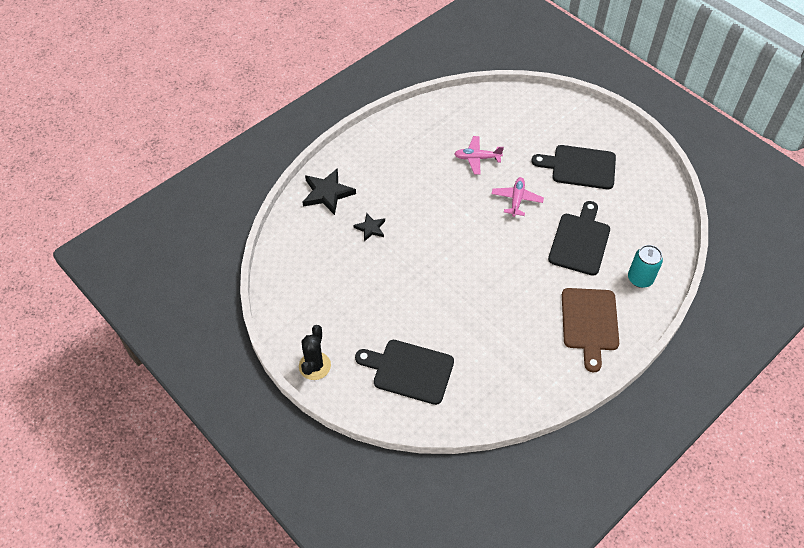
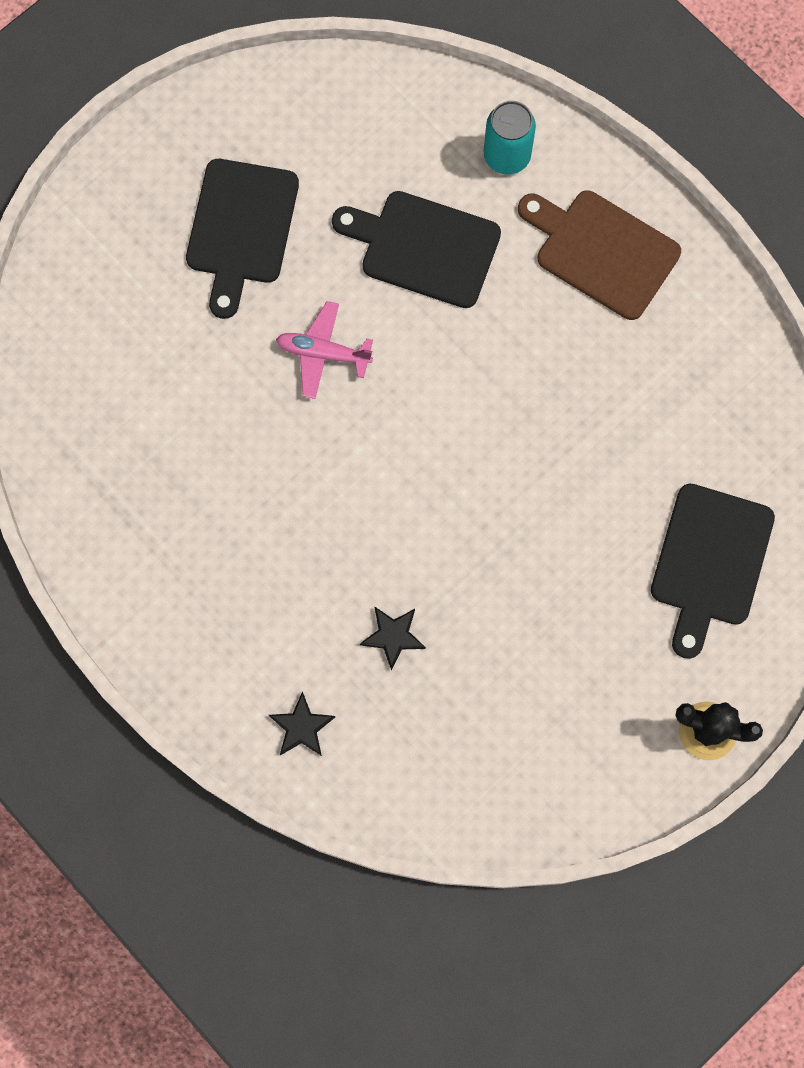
camera: 90 degrees left, 20 degrees up
(327, 193) = (301, 727): black star -> black star, size x0.58
(477, 158) = (213, 423): pink plane -> none
(589, 323) = (602, 251): brown cutting board -> brown cutting board turned 150 degrees counterclockwise

